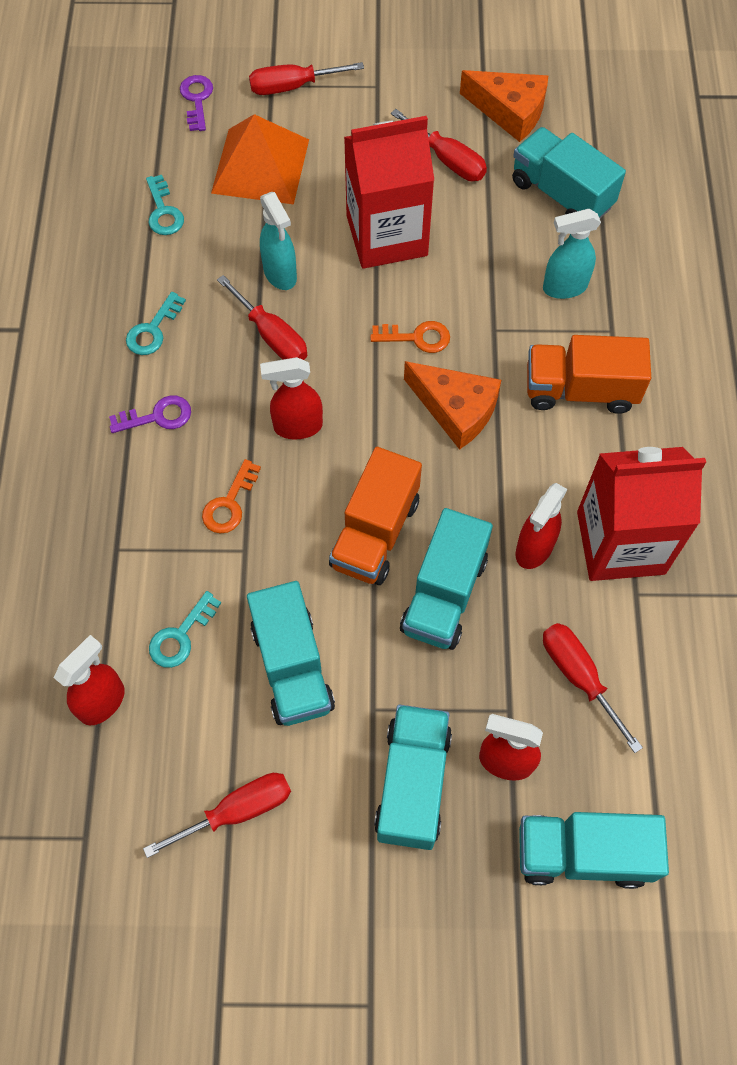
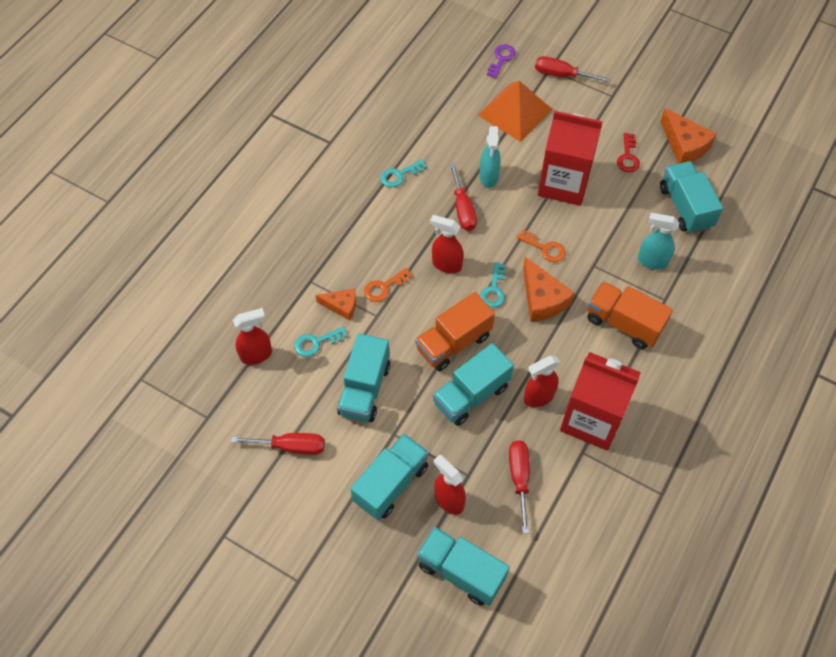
camera: 30 degrees right, 5 degrees down
(157, 416) = (374, 222): purple key -> none
(163, 211) = (444, 113): turquoise key -> turquoise key (494, 289)
(185, 562) = (341, 306): none -> orange cheese
(448, 160) = (628, 157): red screwdriver -> red key

